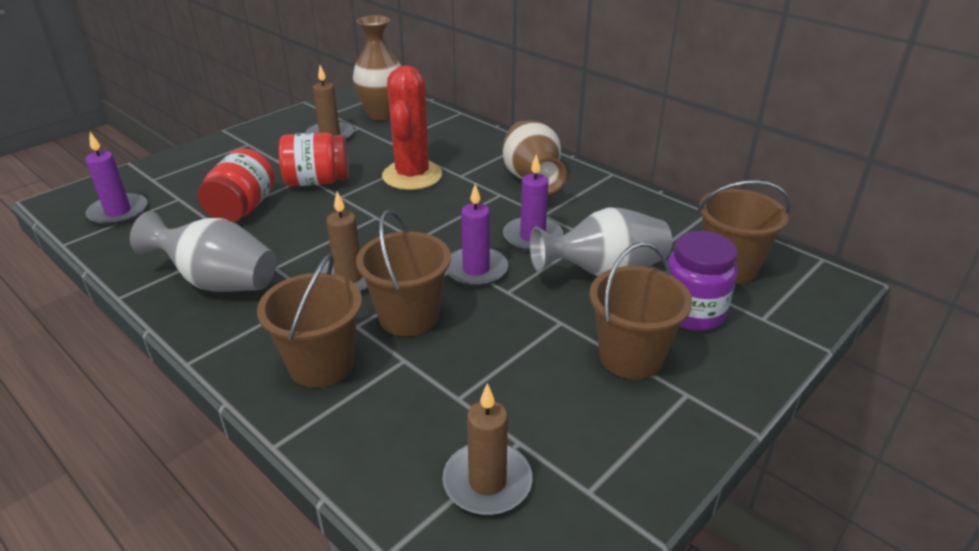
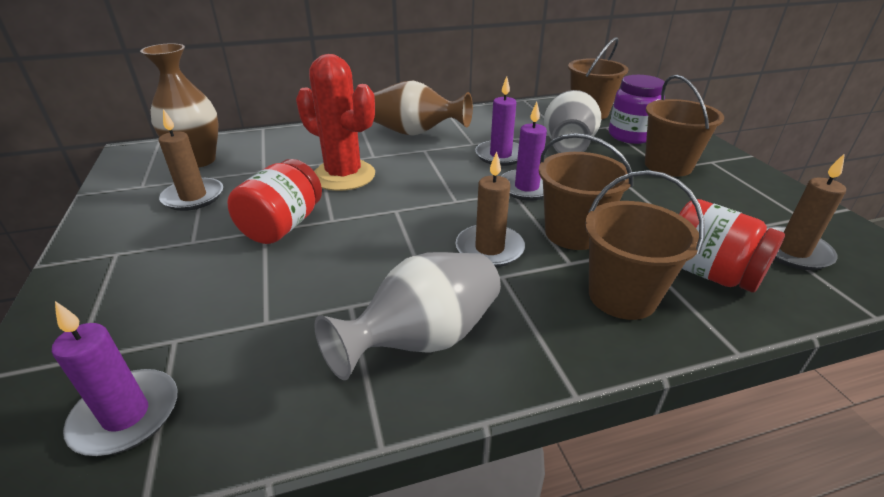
camera: 60 degrees left, 0 degrees up
(242, 209) = (275, 289): red jar -> red jar (709, 273)

